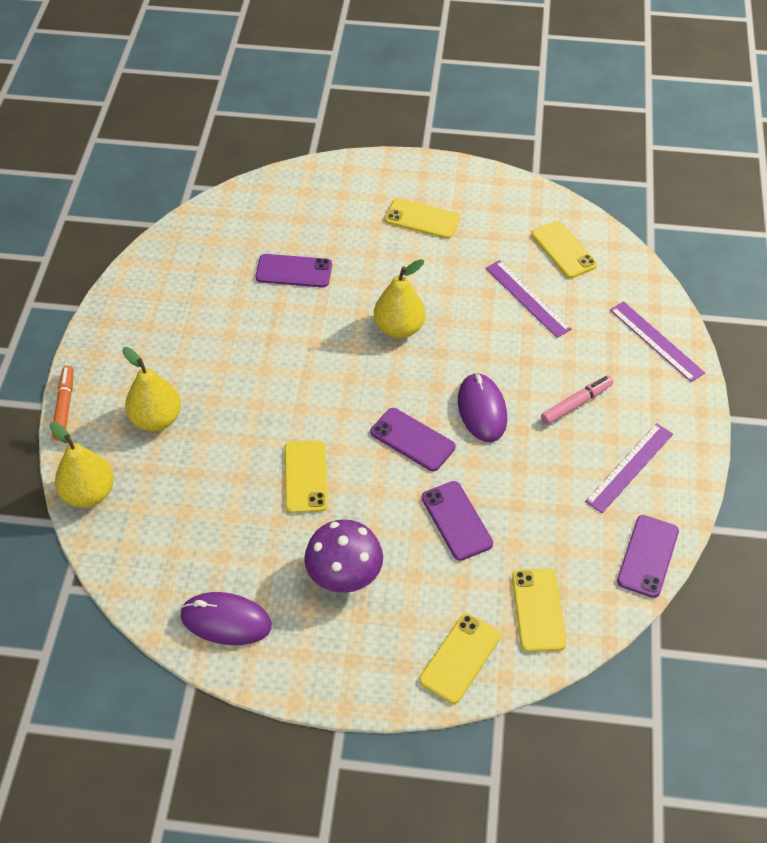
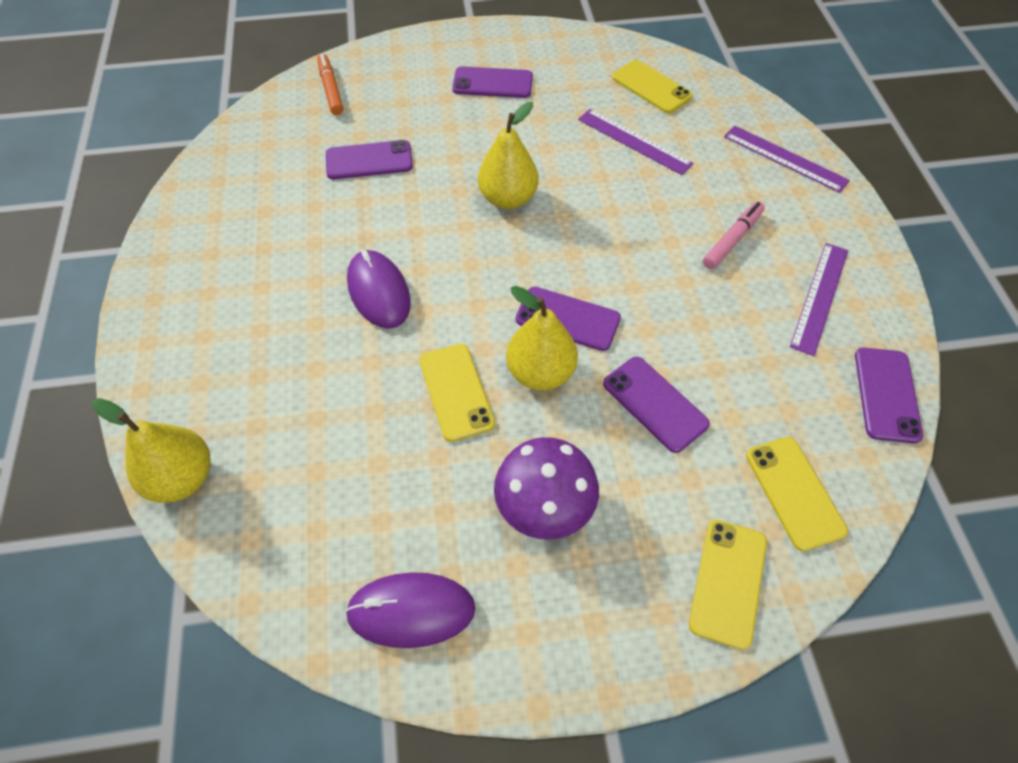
camera: 15 degrees left, 5 degrees up
(64, 407) = (126, 371): orange marker -> orange marker (331, 89)
(156, 419) = (249, 362): yellow pear -> yellow pear (540, 372)
(422, 219) = (492, 83): yellow phone -> purple phone
(482, 410) = (633, 268): purple mouse -> purple mouse (378, 292)

